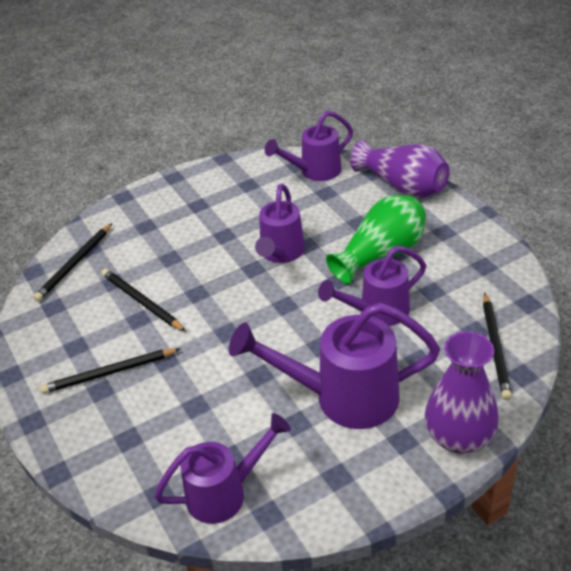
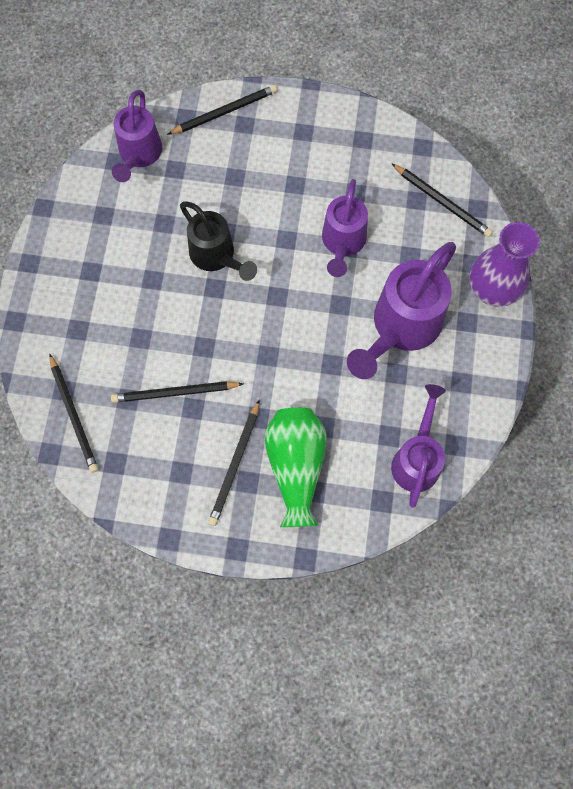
camera: 55 degrees left, 30 degrees up
(280, 253) = (216, 256): purple watering can -> black watering can
(381, 254) = (286, 191): green vase -> green vase (296, 467)
(403, 186) = (224, 112): purple vase -> black pencil

